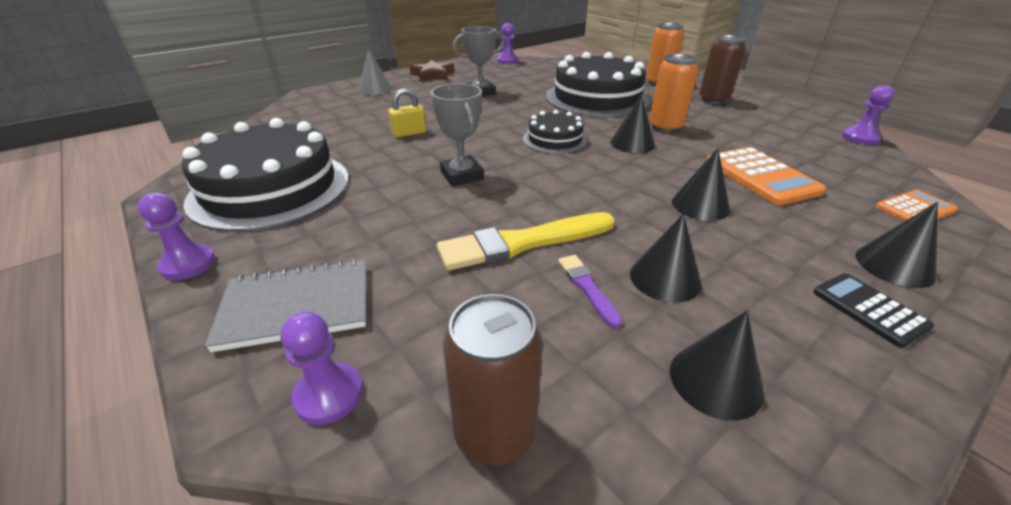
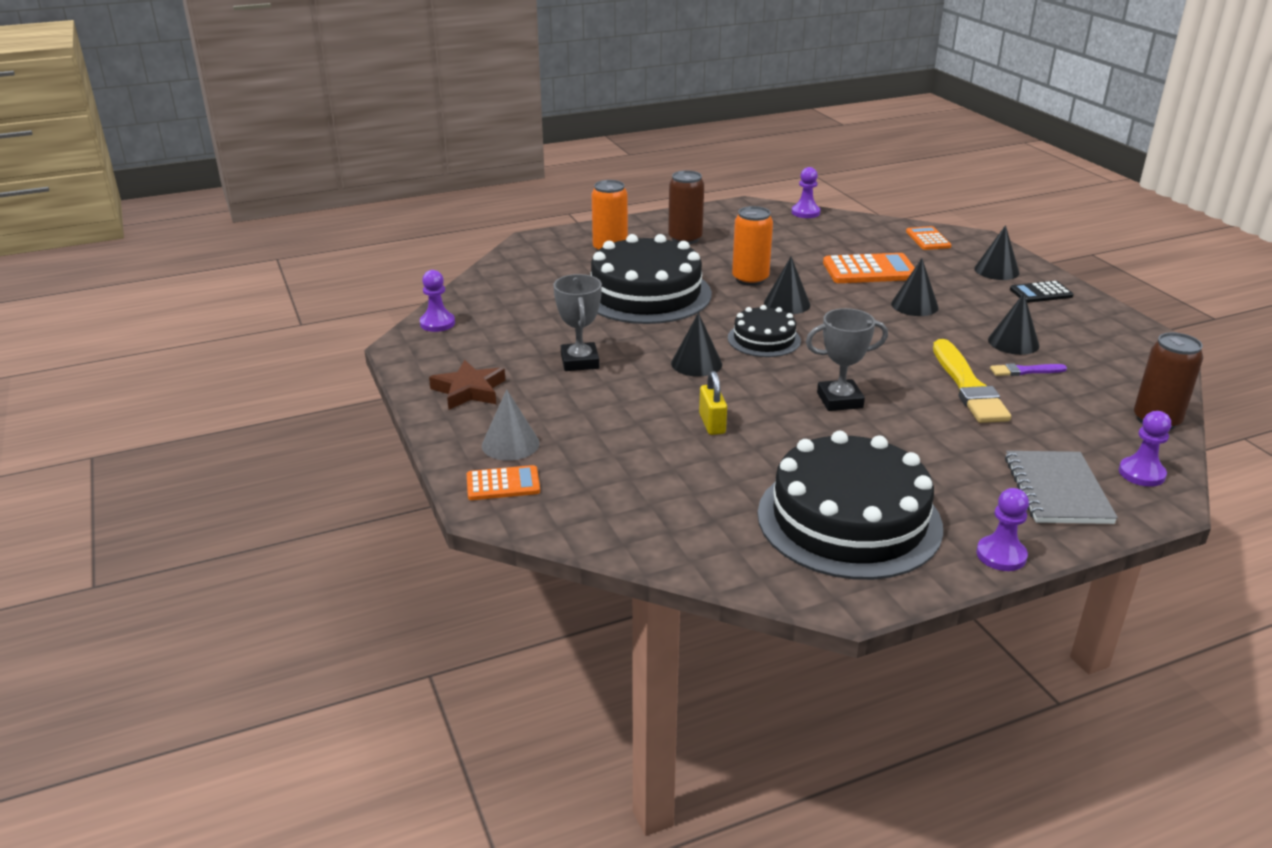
camera: 75 degrees left, 5 degrees down
(333, 92) = (503, 484): none -> orange calculator
(715, 380) = (1106, 352): black cone -> black cone (696, 363)

